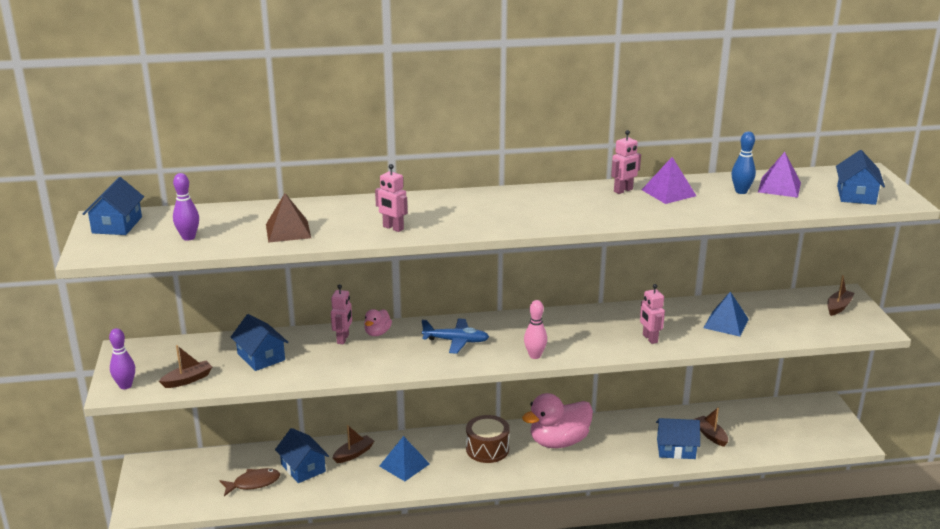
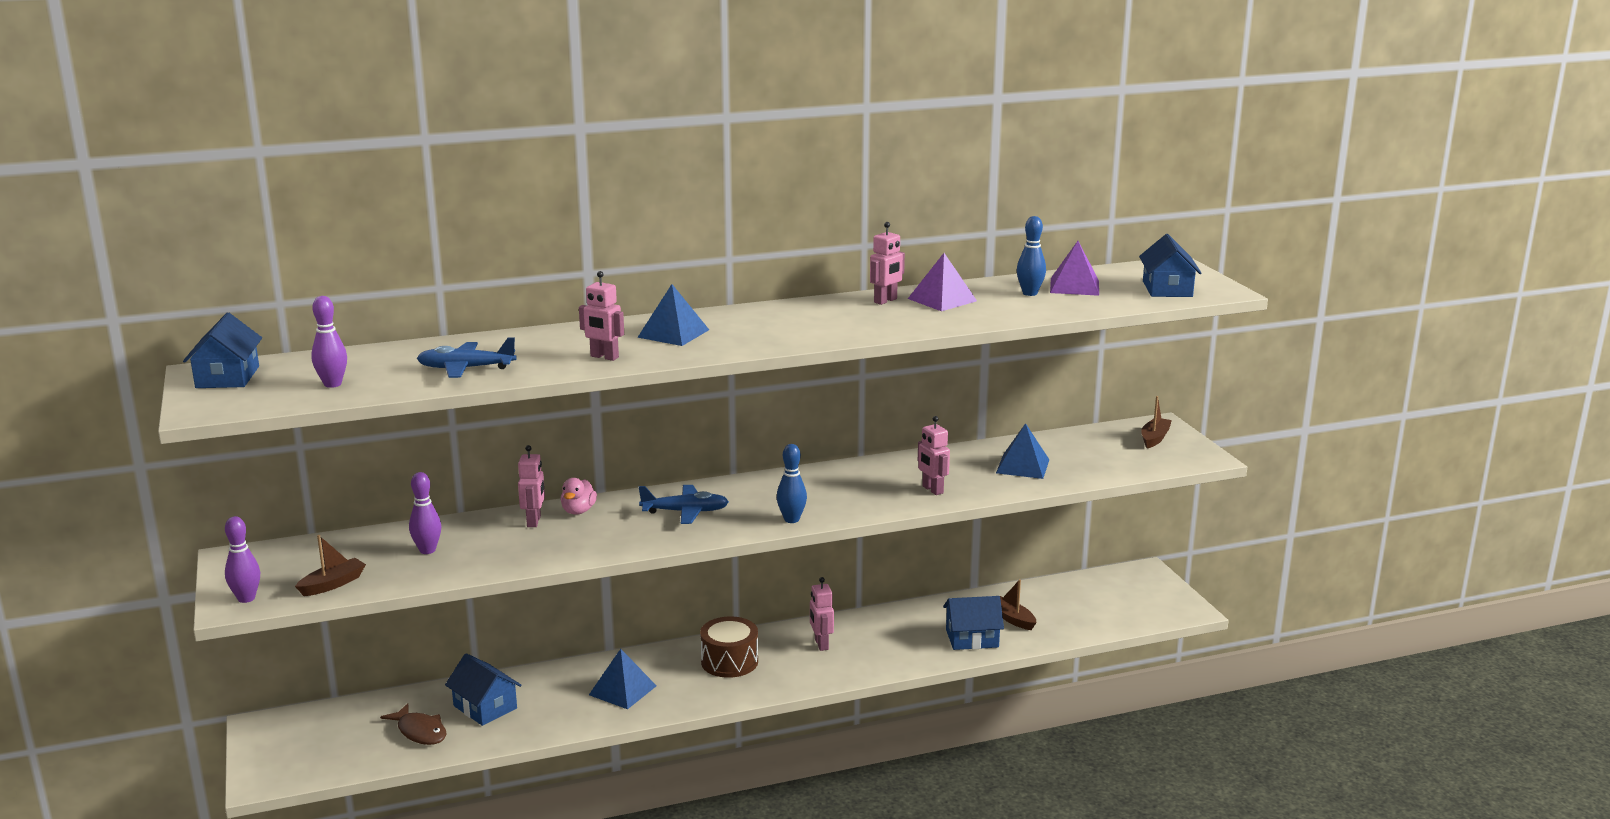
camera: 10 degrees left, 5 degrees down
(253, 483) = (420, 732): brown fish -> brown fish turned 75 degrees clockwise
(261, 357) = (427, 550): blue house -> purple bowling pin
(288, 231) = (466, 368): brown pyramid -> blue plane
(353, 454) = (551, 684): brown boat -> none
(451, 209) = (673, 333): none -> blue pyramid
(535, 355) = (791, 519): pink bowling pin -> blue bowling pin
(558, 442) = (821, 644): pink duck -> pink robot

